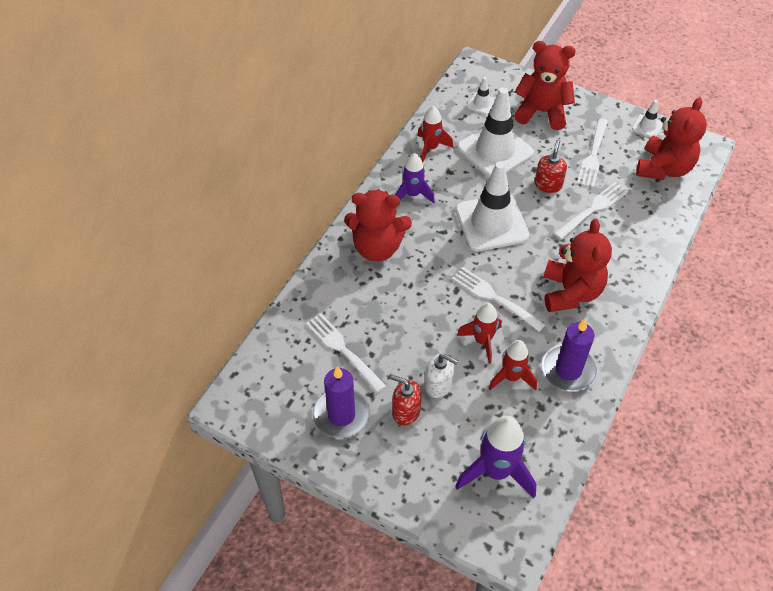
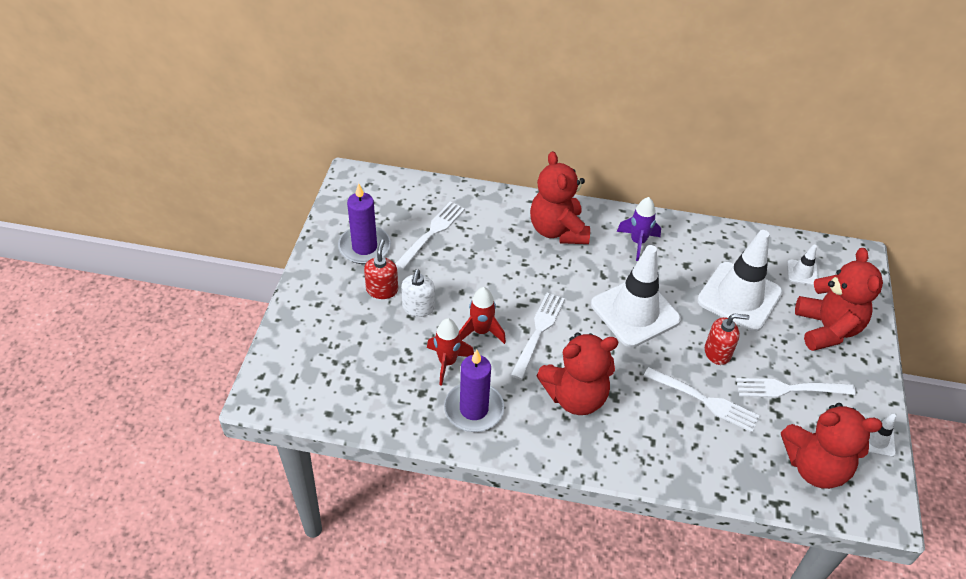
camera: 70 degrees right, 5 degrees down
(431, 148) = (709, 243): red rocket -> none
(496, 471) = (338, 368): purple rocket -> none

